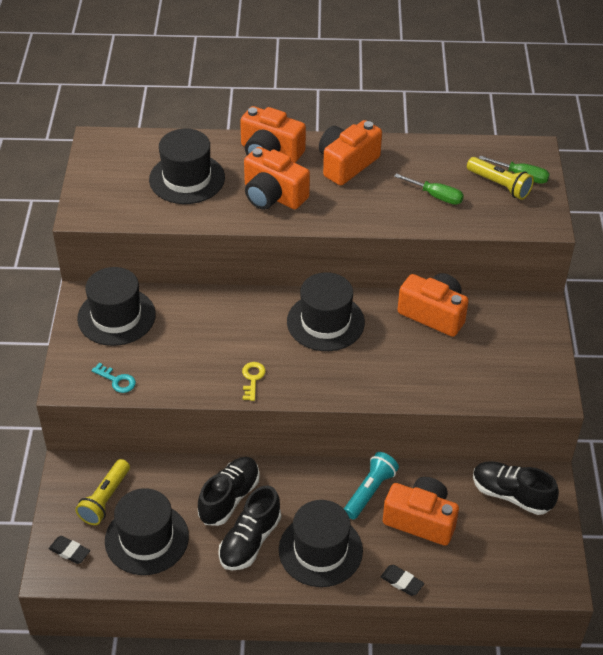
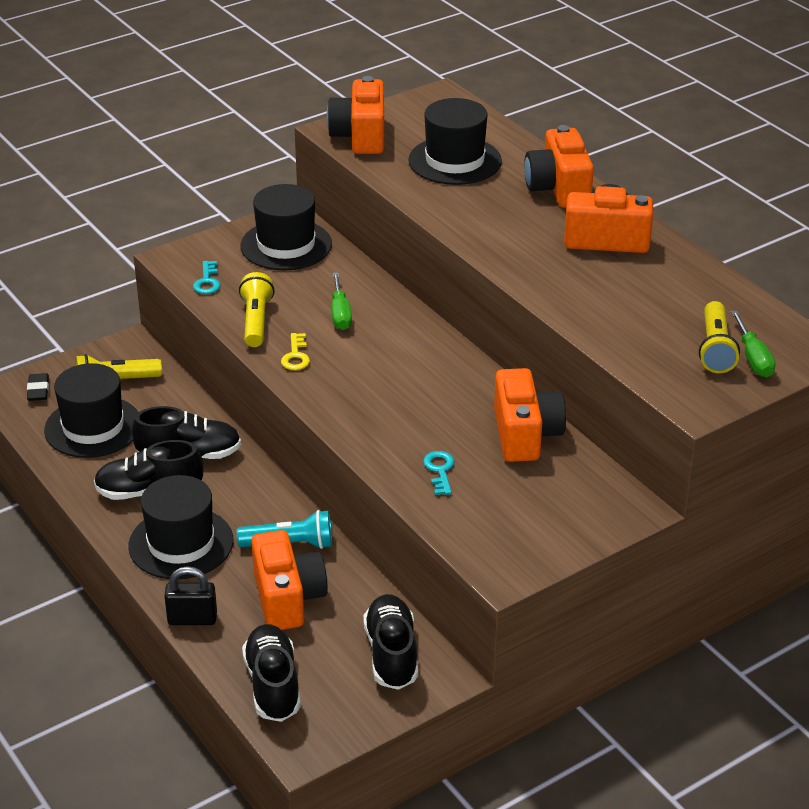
camera: 55 degrees right, 10 degrees down
(192, 378) = (256, 321): none -> yellow flashlight
(252, 378) = (295, 356): yellow key -> yellow key turned 120 degrees clockwise
(273, 195) = (496, 216): orange camera -> orange camera (360, 136)
(325, 322) = (425, 368): black hat -> none
(402, 582) = (192, 619): black eraser -> black padlock
(435, 372) = (440, 470): none -> turquoise key
(436, 196) = (635, 313): green screwdriver -> green screwdriver (340, 314)
(496, 570) = (273, 685): none -> black shoe

